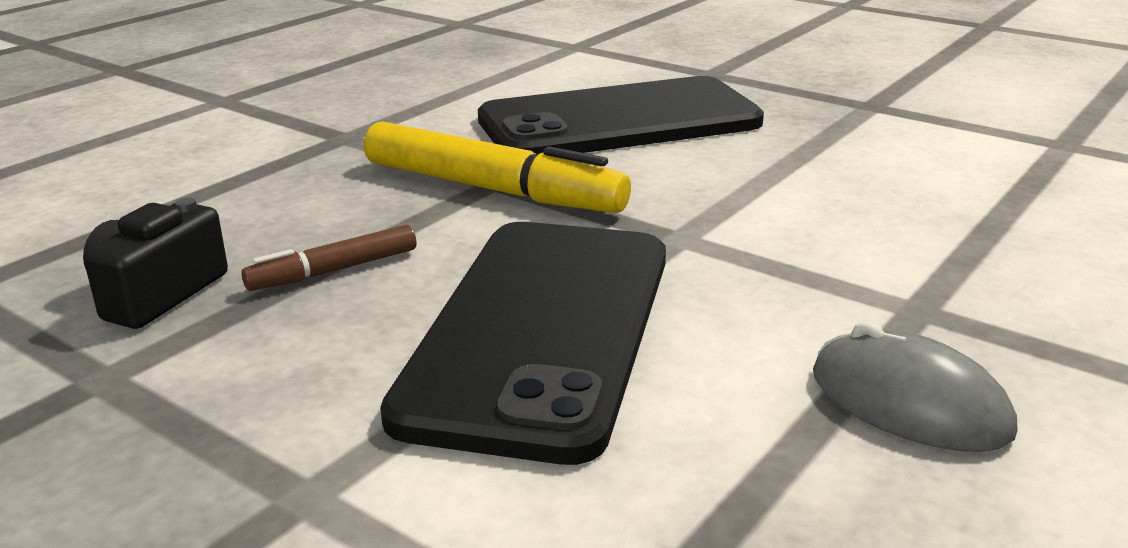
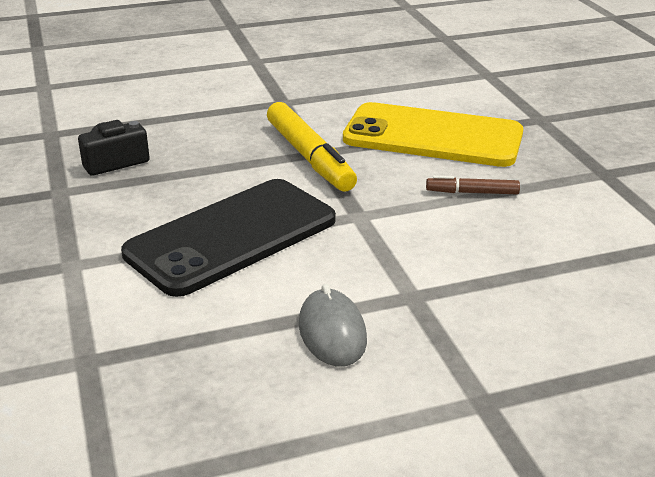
camera: 35 degrees right, 5 degrees up
(334, 271) = (189, 176): brown marker -> brown marker (472, 192)
(619, 121) = (433, 136): black phone -> yellow phone

